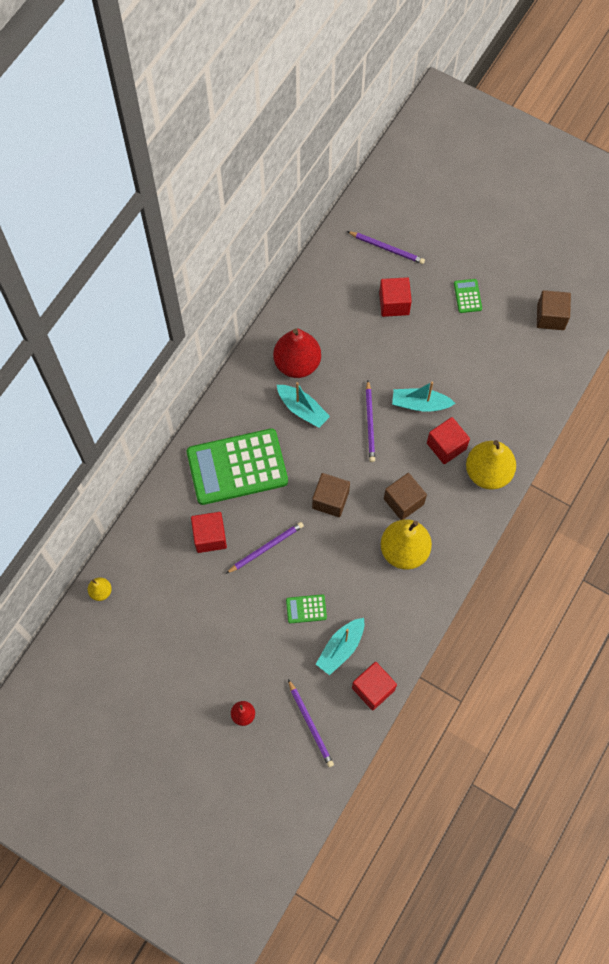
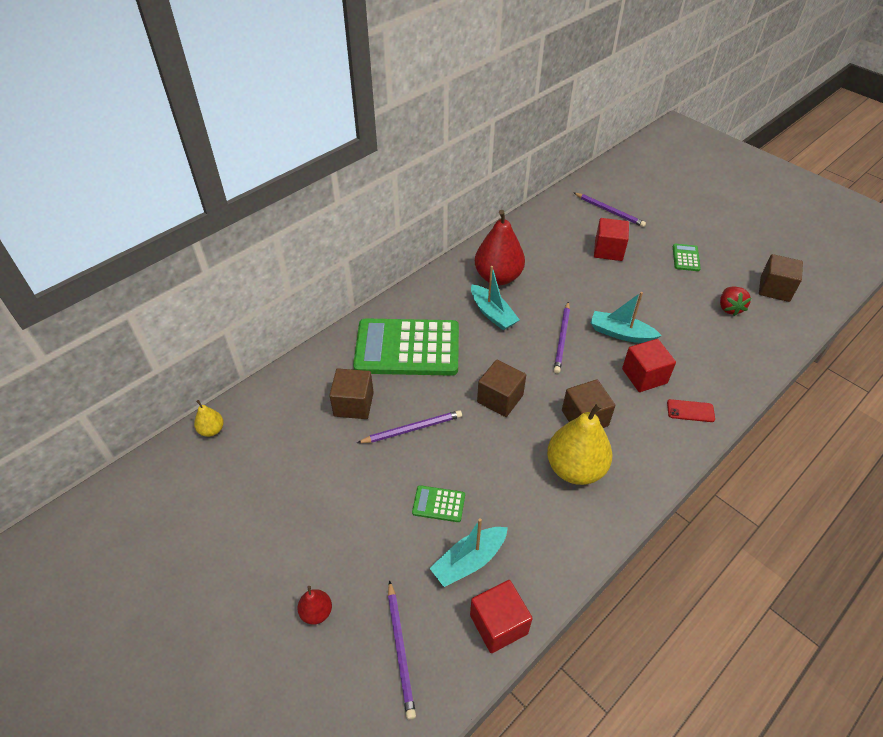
camera: 15 degrees right, 20 degrees down
(210, 537) = (353, 404): red cube -> brown cube
(488, 472) = (690, 411): yellow pear -> red phone
(512, 350) = (729, 308): none -> red strawberry

